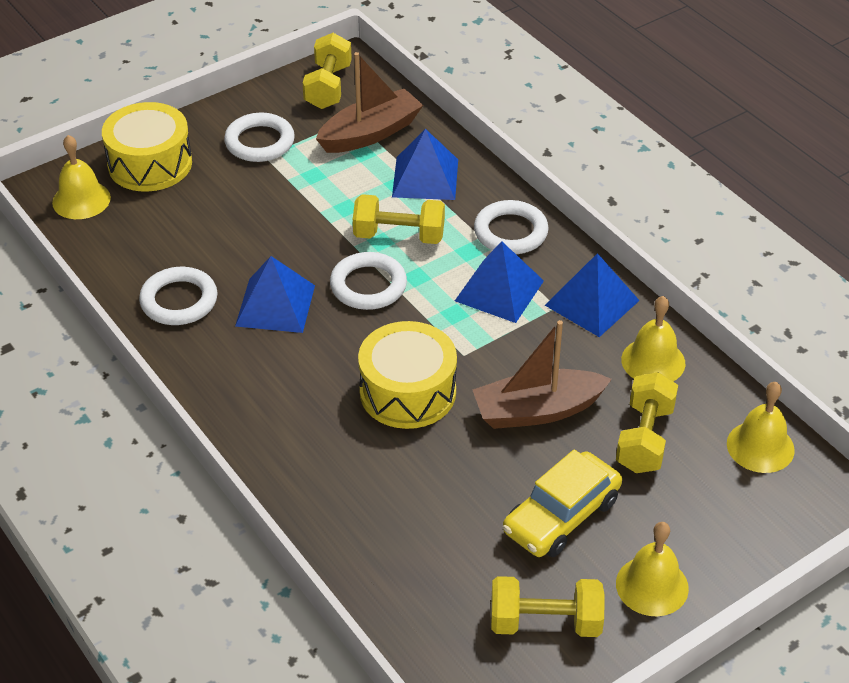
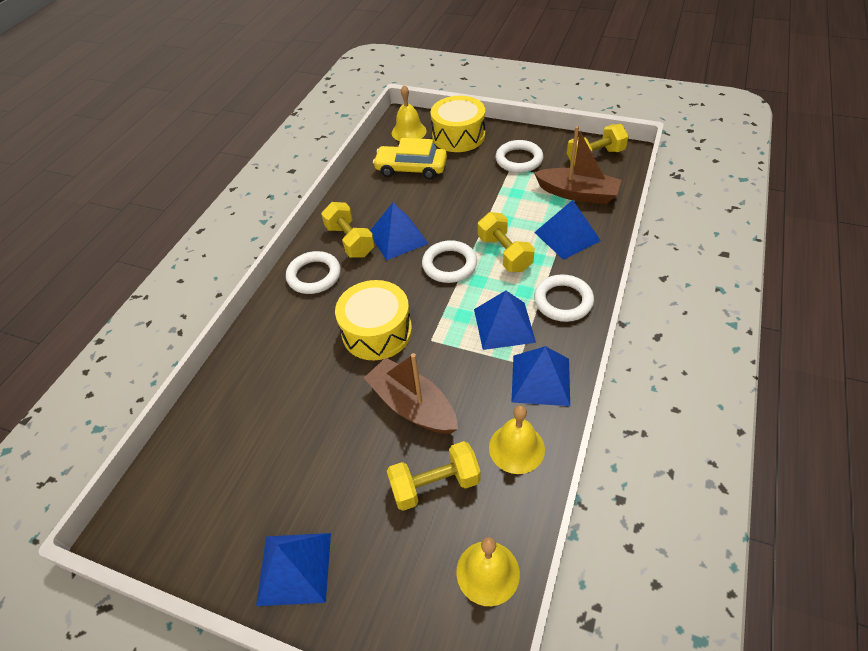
camera: 60 degrees right, 5 degrees up
(179, 301) = (368, 202): white ring -> white ring (314, 275)
(545, 622) = (225, 516): yellow dumbbell -> yellow dumbbell (350, 241)
(561, 516) = (326, 473): yellow car -> yellow car (411, 168)
(652, 585) = (294, 568): yellow bell -> blue pyramid

